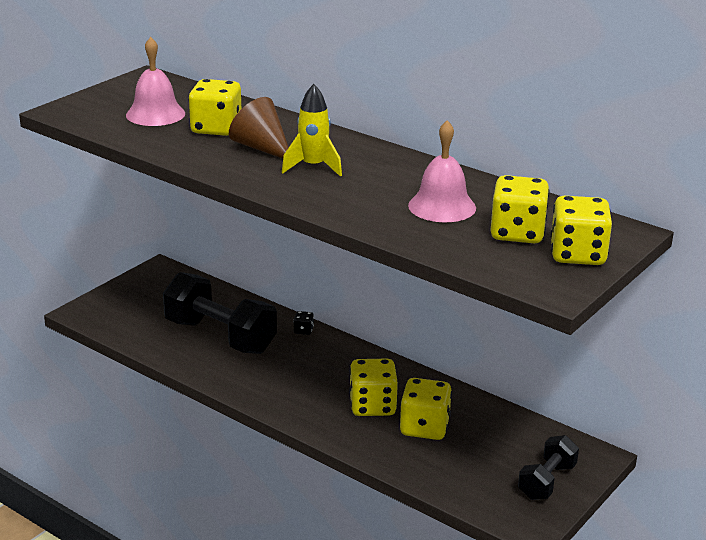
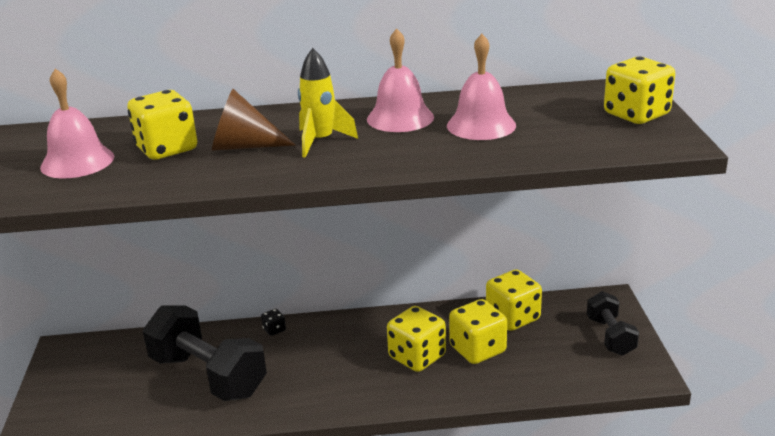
camera: 40 degrees left, 0 degrees up
(220, 336) = (208, 376): black dumbbell -> black dumbbell turned 45 degrees clockwise
(398, 174) = (400, 118): none -> pink bell
(517, 233) = (570, 119): yellow dice -> yellow dice (513, 318)

